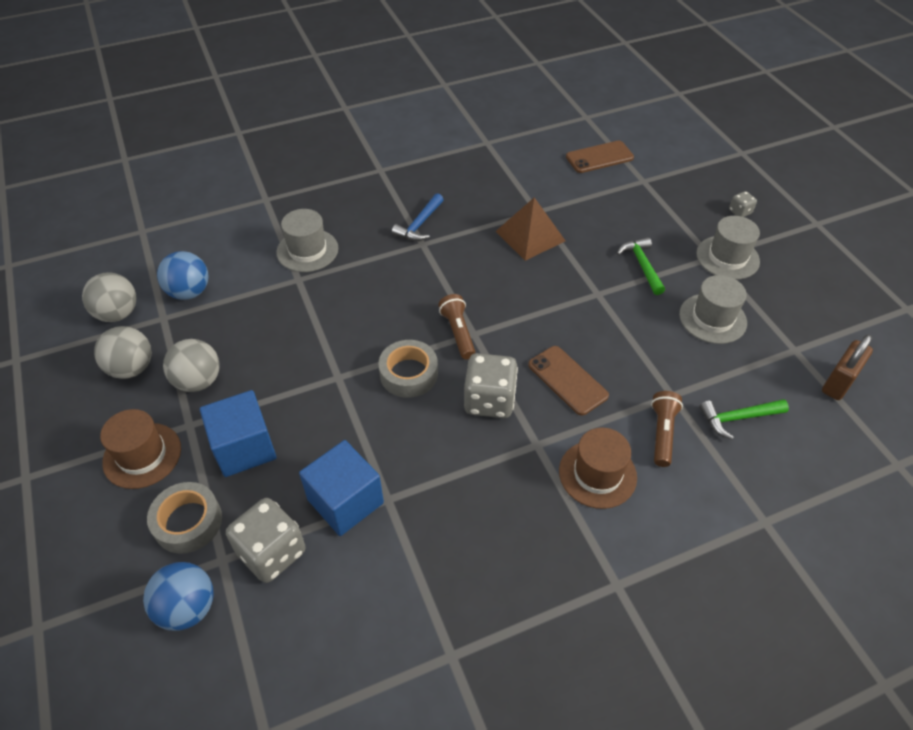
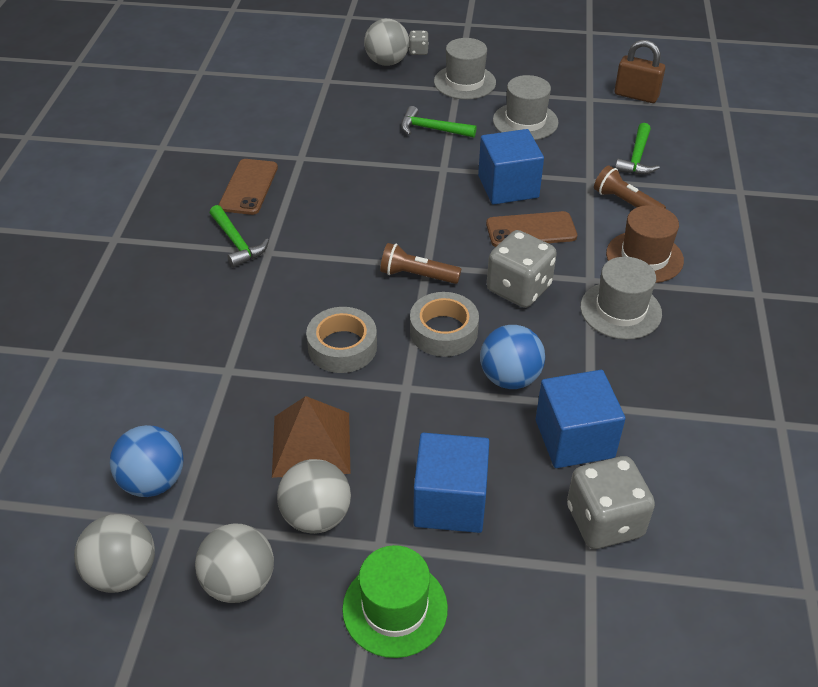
camera: 60 degrees left, 5 degrees down
(142, 455) = (395, 608): brown hat -> green hat
(188, 522) = (522, 587): grey tape -> grey tape (342, 347)
(188, 608) = (637, 619): blue ball -> blue ball (510, 378)
(307, 250) = (187, 346): grey hat -> grey hat (620, 310)
(419, 224) = (236, 243): blue hammer -> green hammer
(530, 236) = (330, 176): brown pyramid -> brown pyramid (311, 444)
(599, 157) = (267, 90): brown phone -> brown phone (248, 187)
(611, 343) = (508, 186): none -> blue cube
(703, 201) = (387, 62): none -> grey ball
(838, 383) = (636, 95): brown padlock -> brown padlock turned 45 degrees counterclockwise

